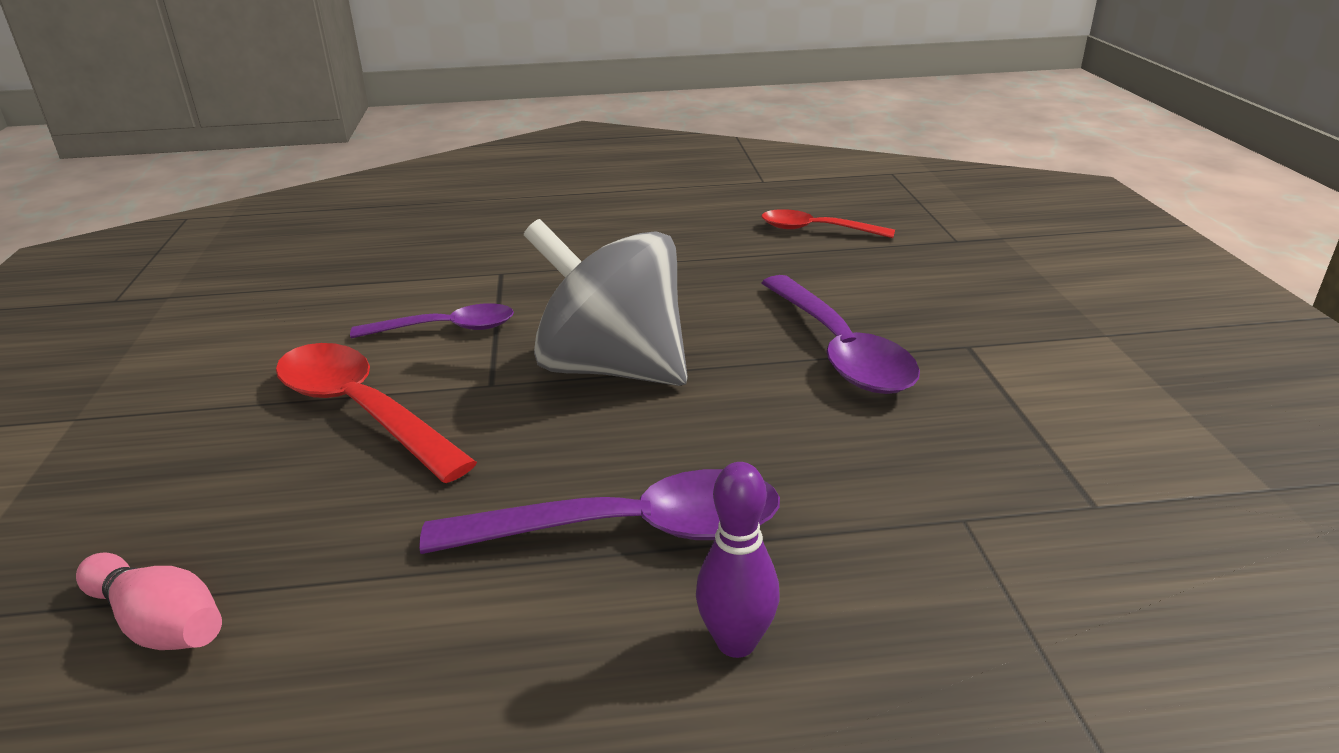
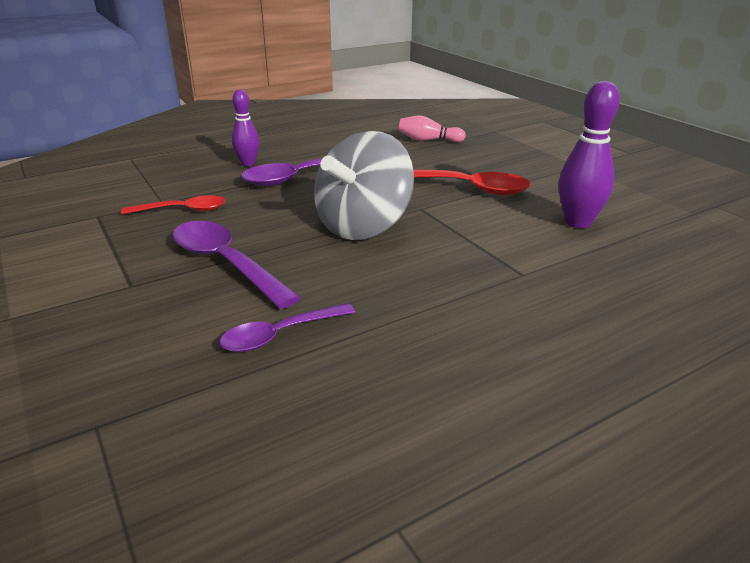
camera: 155 degrees right, 0 degrees up
(327, 313) = (578, 222): none -> purple bowling pin
(446, 329) = (489, 228): purple spoon -> purple spoon (280, 335)
(612, 368) = (363, 226): grey spinning top -> grey spinning top turned 120 degrees clockwise
(816, 230) = (273, 402): red spoon -> red spoon (183, 210)

